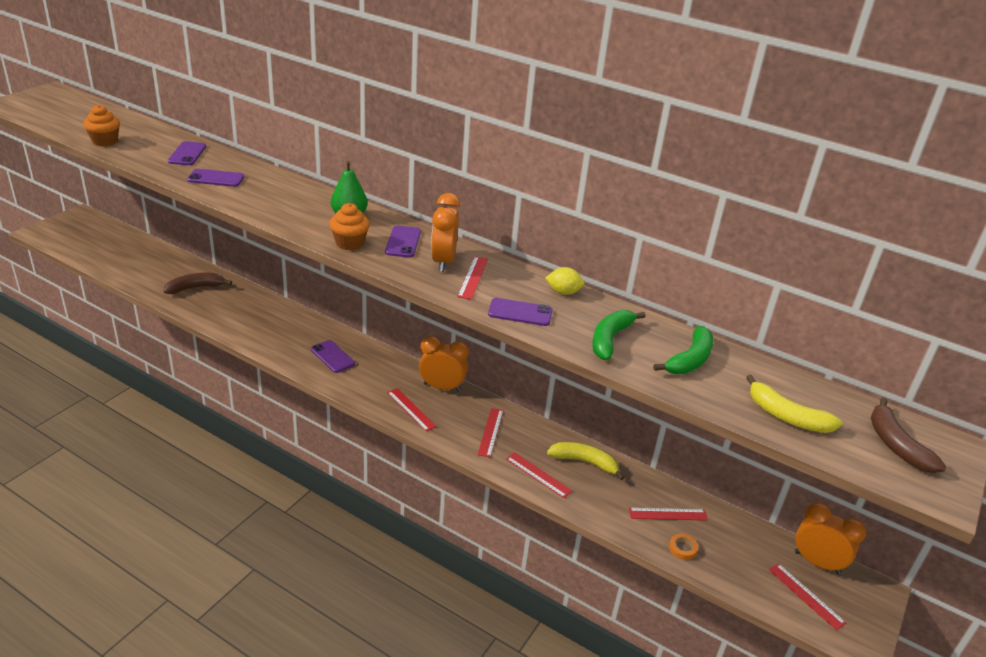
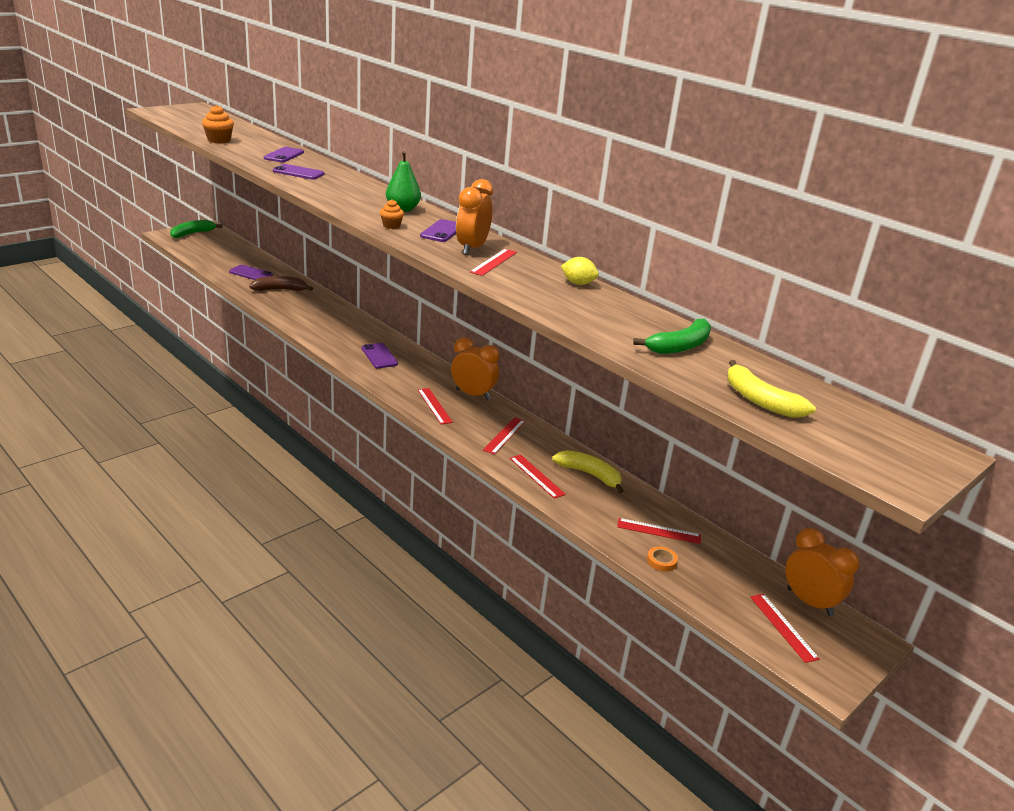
camera: 15 degrees right, 5 degrees down
(350, 243) = (391, 226): orange cupcake -> orange cupcake, size x0.64
(520, 313) = (524, 290): purple phone -> purple phone (251, 273)
(610, 339) = (604, 321): green banana -> green banana (192, 234)
(896, 445) = (874, 440): brown banana -> none

